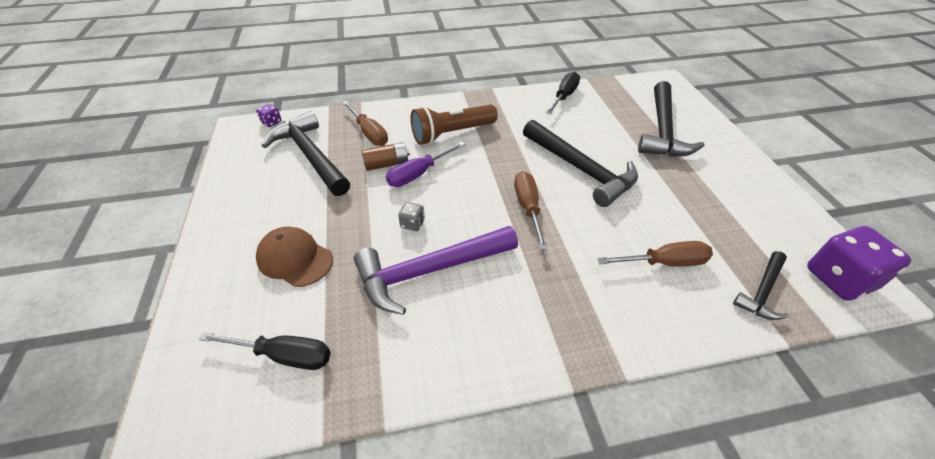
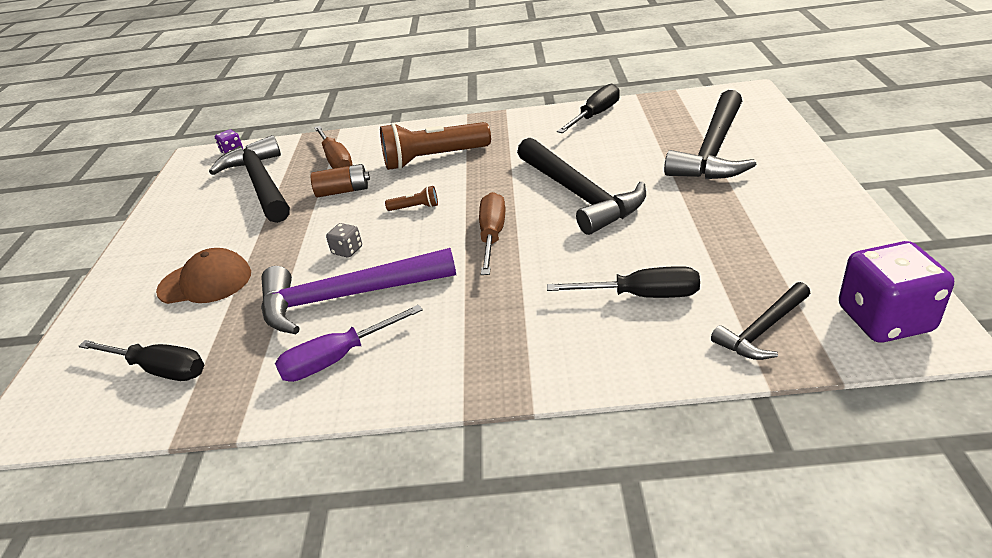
camera: 15 degrees right, 10 degrees down
(295, 259) = (205, 282): brown cap -> brown cap turned 135 degrees clockwise
(418, 174) = (375, 201): purple screwdriver -> purple screwdriver (337, 359)
(454, 181) = (415, 207): none -> brown flashlight
(664, 262) = (642, 295): brown screwdriver -> black screwdriver

